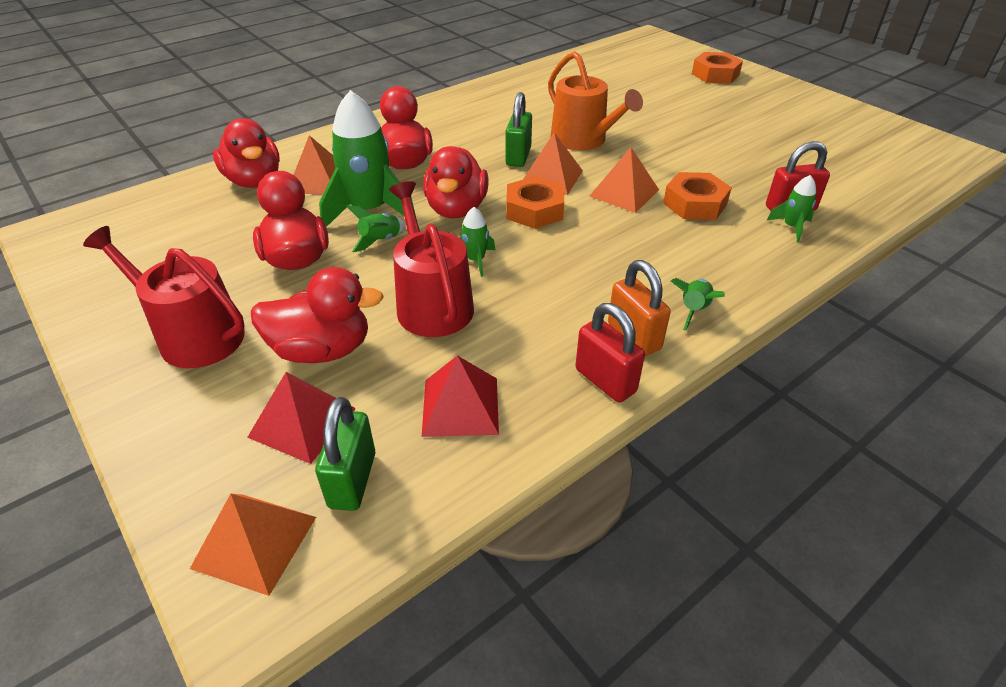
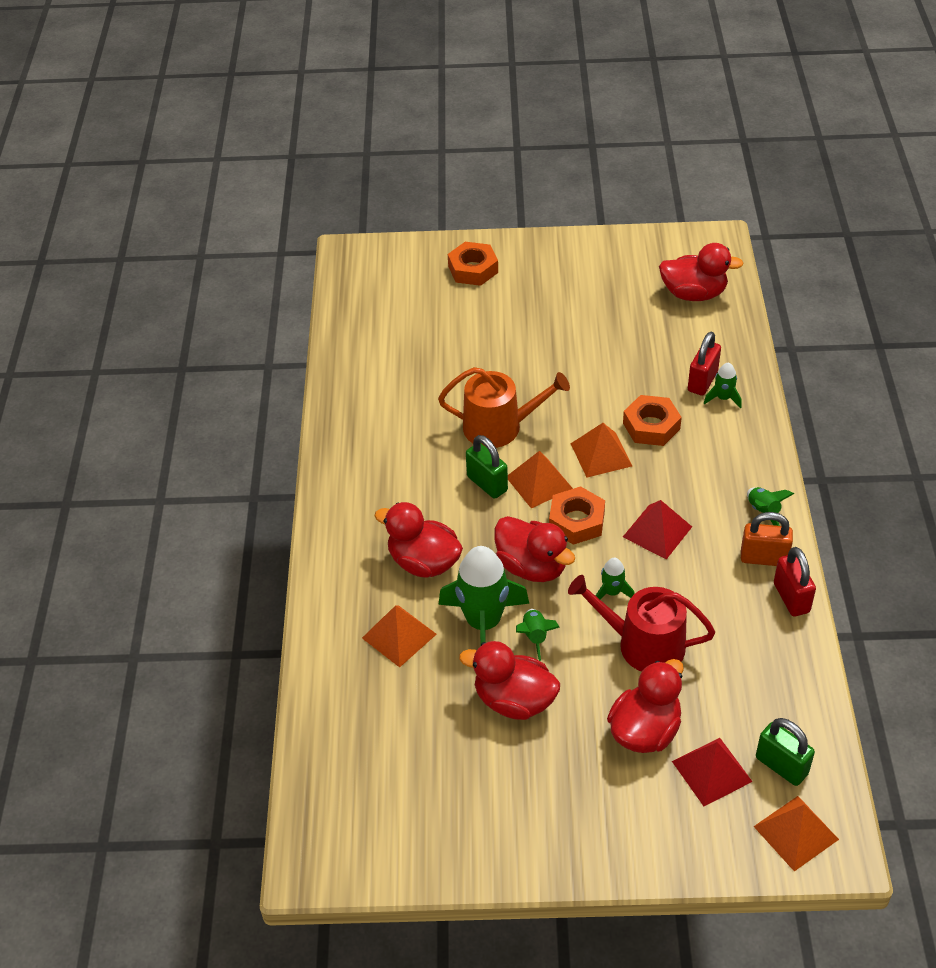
camera: 50 degrees left, 5 degrees up
(193, 335) = (565, 802): red watering can -> none
(254, 181) = (355, 682): red duck -> red duck (694, 294)
(460, 406) = (758, 682): red pyramid -> red pyramid (657, 531)
(605, 381) = (791, 598): red padlock -> red padlock turned 75 degrees clockwise

